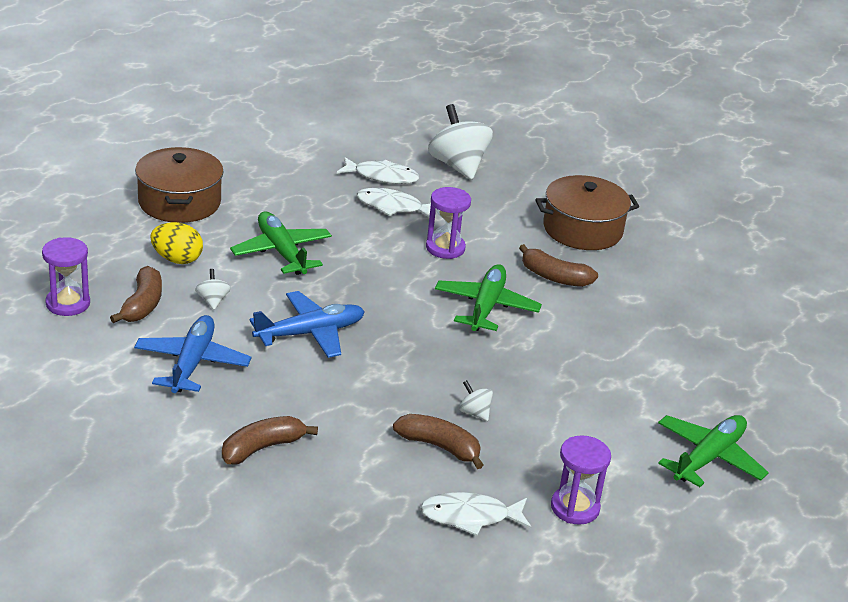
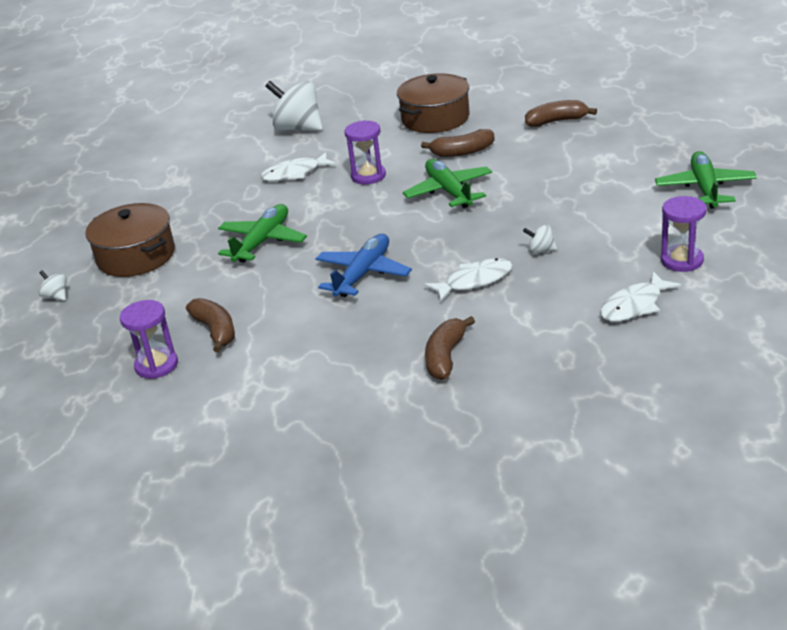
camera: 30 degrees left, 0 degrees up
(177, 259) = (194, 290): yellow egg -> none
(192, 363) = (312, 341): blue plane -> none
(212, 301) = (263, 297): white spinning top -> white spinning top (56, 296)
(281, 252) = (262, 241): green plane -> green plane turned 90 degrees clockwise
(382, 176) = (258, 161): white fish -> white fish (474, 281)
(439, 446) = (552, 282): brown banana -> brown banana (556, 121)

